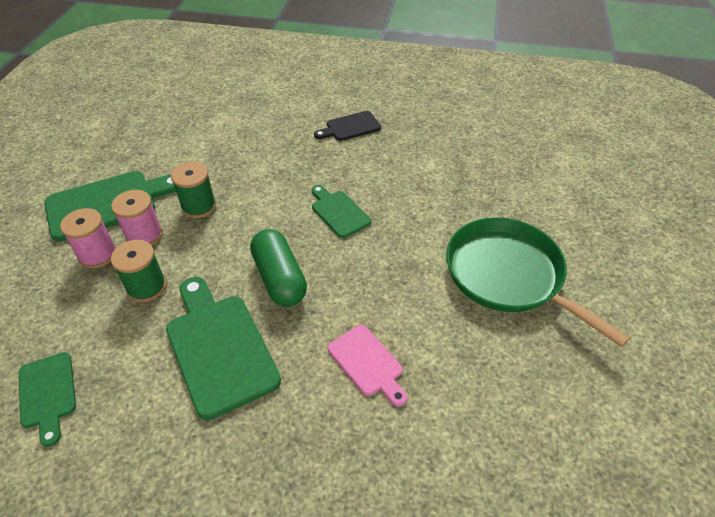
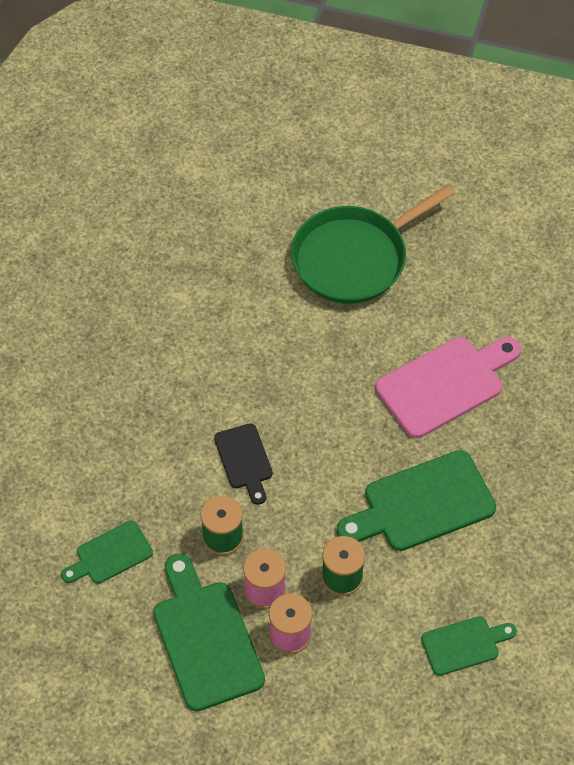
camera: 85 degrees left, 10 degrees up
(280, 278) = (341, 453): green capsule -> none
(338, 212) = (249, 394): green cutting board -> green cutting board (110, 554)
(350, 127) = (94, 371): black cutting board -> black cutting board (244, 460)
(367, 363) = (445, 384): pink cutting board -> pink cutting board, size x1.76

